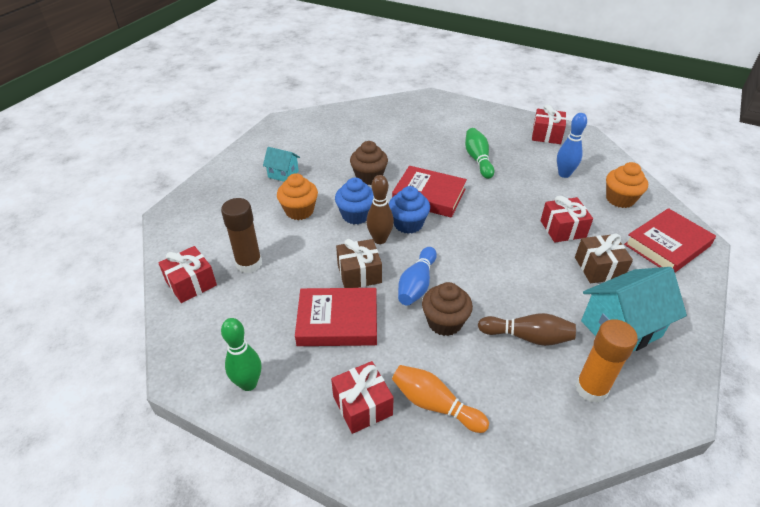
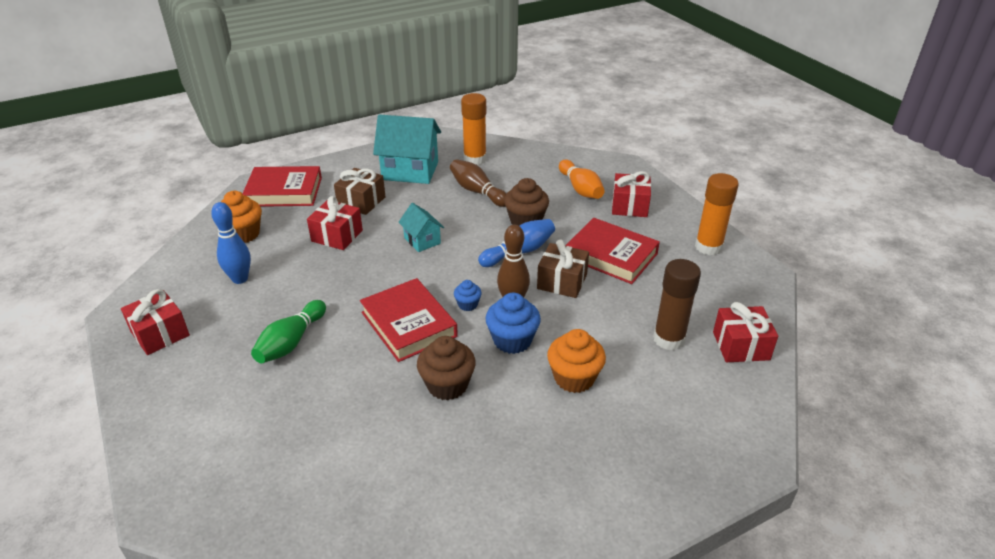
camera: 145 degrees left, 5 degrees down
(248, 384) = (708, 247): green bowling pin -> orange glue stick
(283, 174) = (557, 452): turquoise house -> turquoise house (422, 240)
(408, 224) = (468, 304): blue cupcake -> blue cupcake, size x0.54

